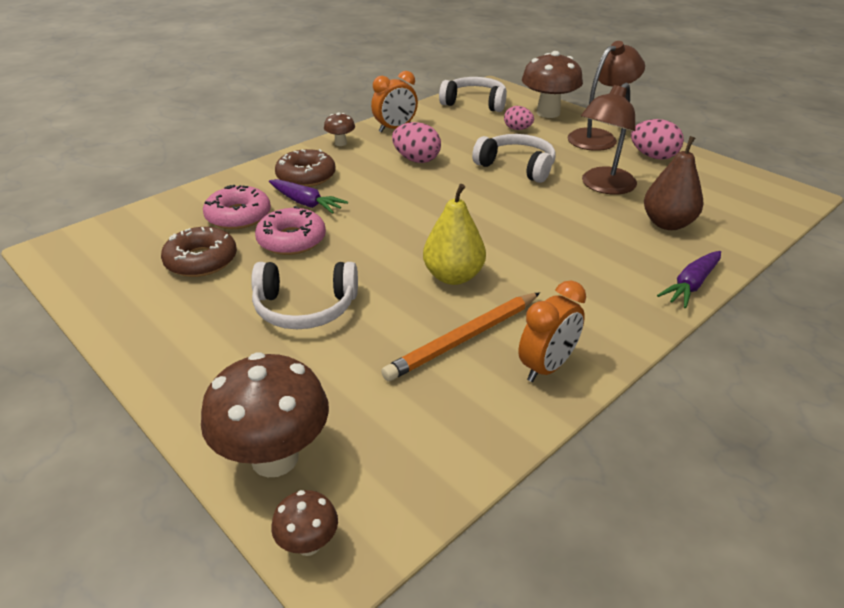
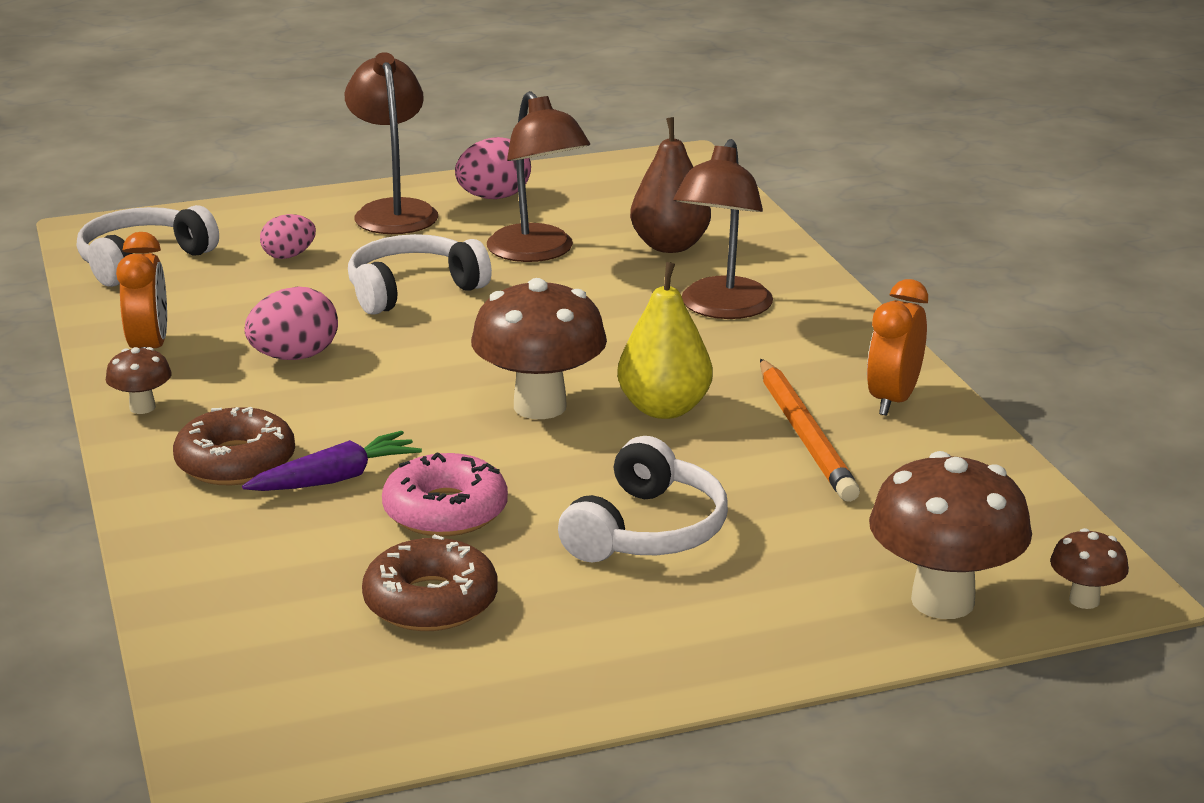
camera: 65 degrees left, 10 degrees down
(238, 216) = (312, 547): pink donut -> none
(547, 367) = (893, 400): orange clock -> orange clock turned 135 degrees counterclockwise
(548, 113) = (263, 219): brown mushroom -> brown mushroom (540, 406)
(604, 263) = (721, 309): none -> brown lamp
(691, 285) = (807, 277): purple carrot -> none

